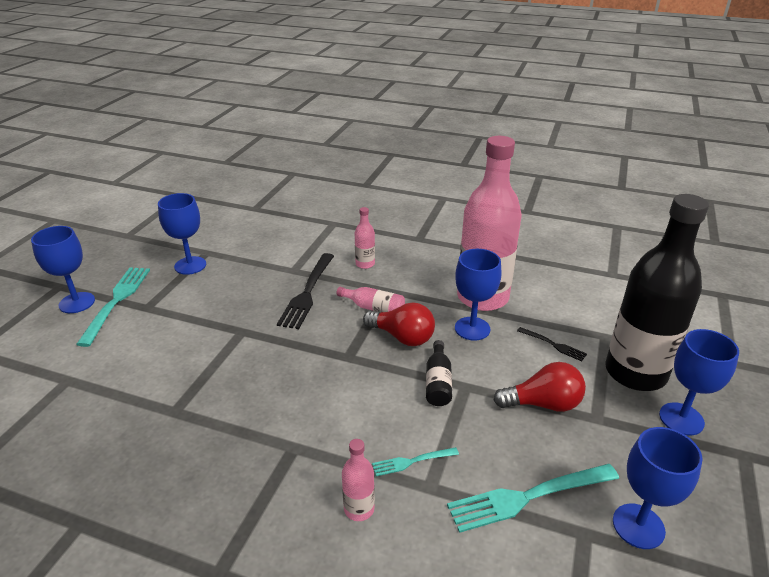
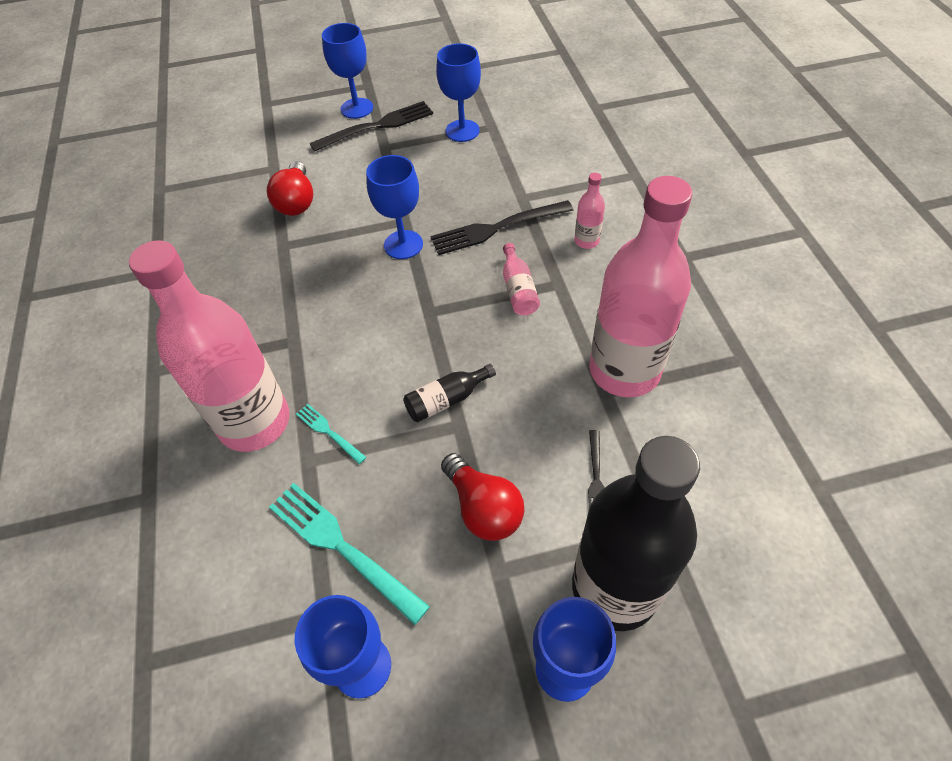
camera: 60 degrees right, 20 degrees up
(116, 301) = (377, 126): turquoise fork -> black fork
(359, 509) = (254, 422): pink bottle -> pink bottle, size x2.47
(402, 337) = (492, 336): red light bulb -> red light bulb (296, 202)
(472, 328) = (558, 387): blue goblet -> blue goblet (403, 245)

